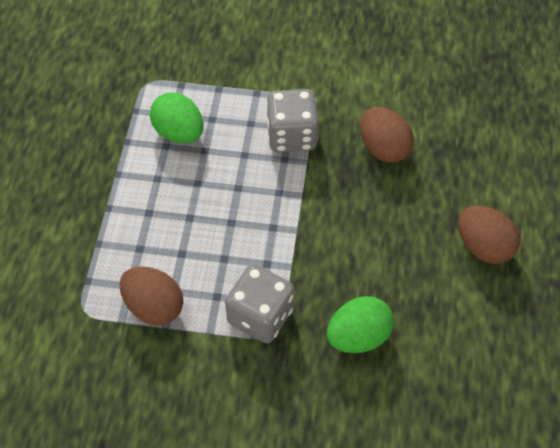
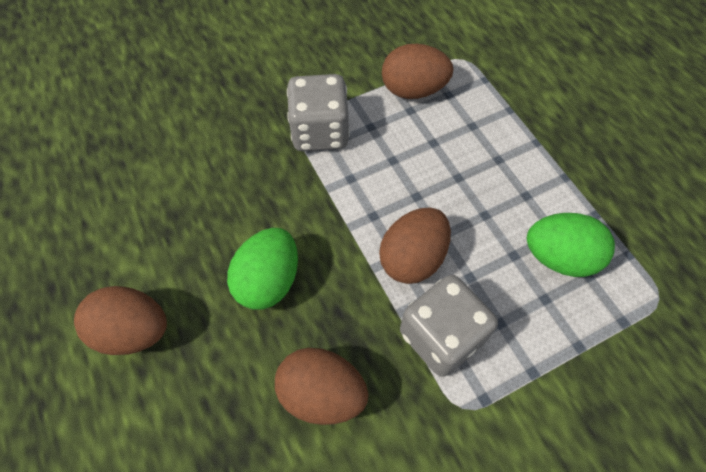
camera: 145 degrees right, 5 degrees up
(270, 185) = (412, 258): none -> brown egg
(358, 337) = (221, 163): green egg -> green egg (268, 281)

